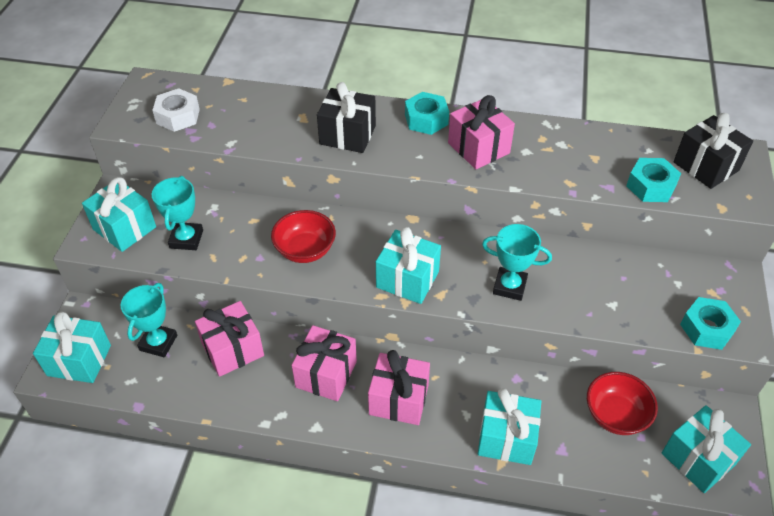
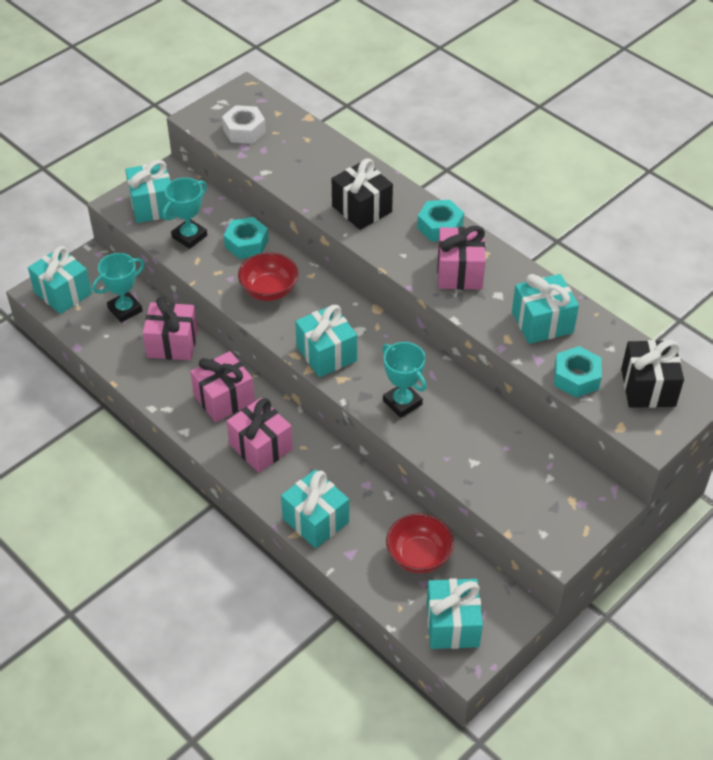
camera: 35 degrees right, 0 degrees up
(581, 156) = (542, 322): none -> turquoise gift
(707, 328) = (534, 523): turquoise nut -> turquoise nut (246, 243)

